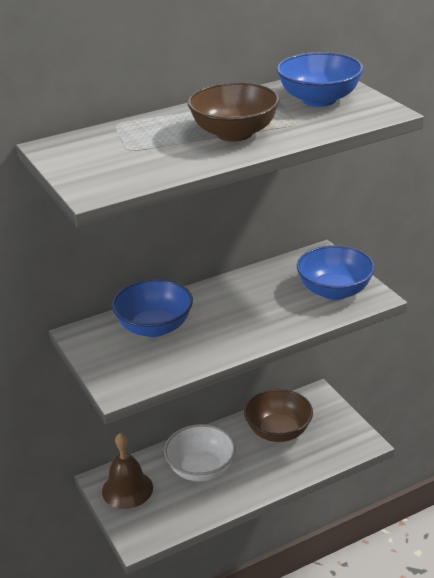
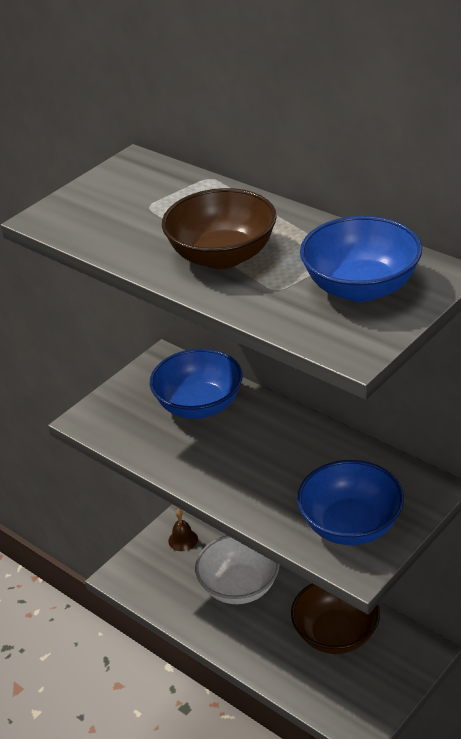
camera: 70 degrees right, 5 degrees up
(127, 489) = (183, 540): brown bell -> brown bell, size x0.53

